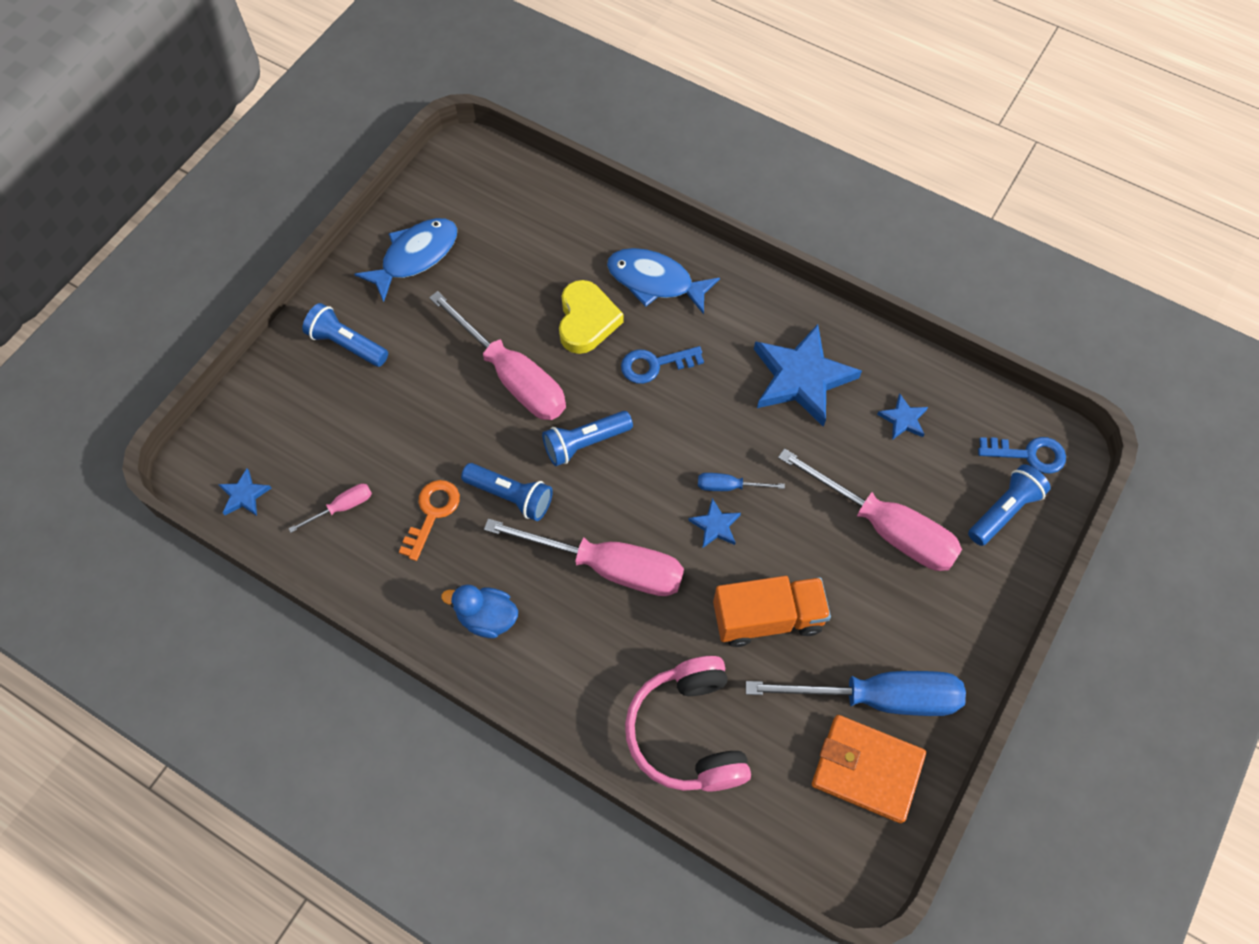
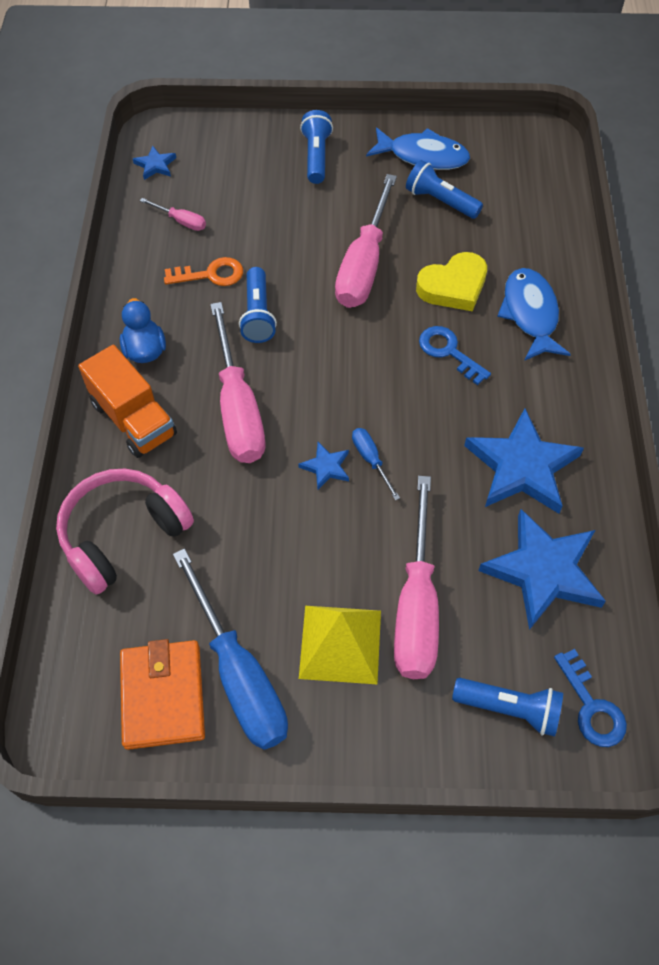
camera: 60 degrees right, 5 degrees down
(585, 443) = (339, 340): blue flashlight -> blue flashlight (440, 201)
(767, 618) = (263, 547): orange truck -> orange truck (134, 419)
(890, 603) = (340, 644): none -> yellow pyramid
(903, 419) = (543, 571): blue star -> blue star, size x2.21

